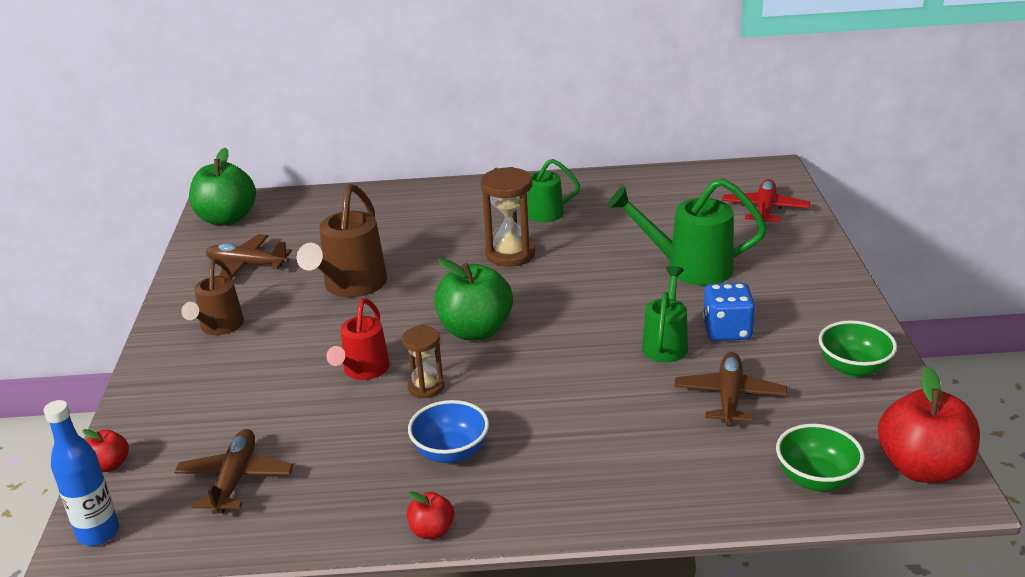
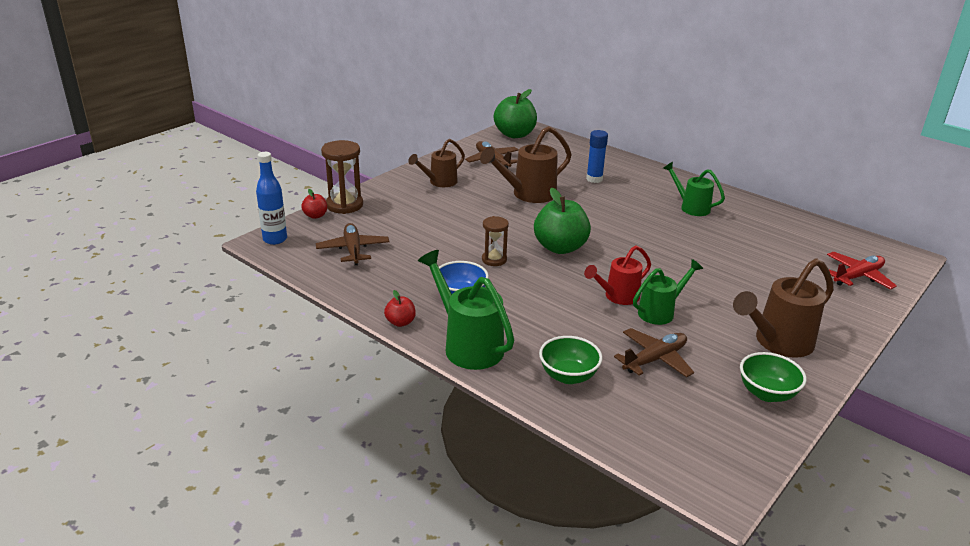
camera: 40 degrees right, 0 degrees up
(235, 479) = (353, 250): brown plane -> brown plane turned 60 degrees counterclockwise
(363, 370) = (475, 236): red watering can -> red watering can (618, 296)
(398, 230) = (594, 179): none -> blue glue stick
(510, 254) = (639, 220): brown hourglass -> brown hourglass (344, 205)
(690, 268) = (744, 282): green watering can -> green watering can (468, 345)
(727, 330) = (712, 326): blue dice -> none
(795, 312) = (778, 342): none -> brown watering can
(816, 479) = (638, 430): green bowl -> green bowl (568, 376)
(923, 468) = (721, 471): red apple -> none

